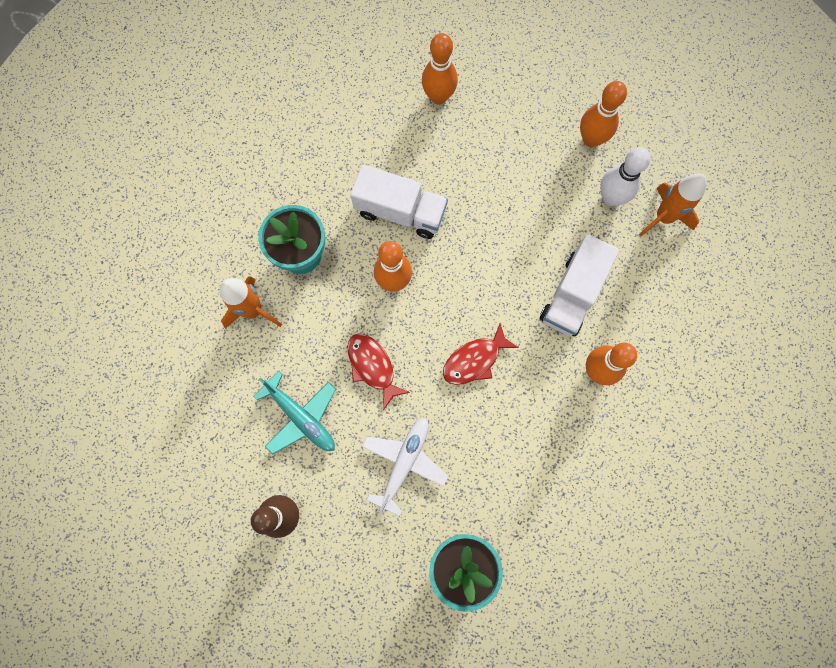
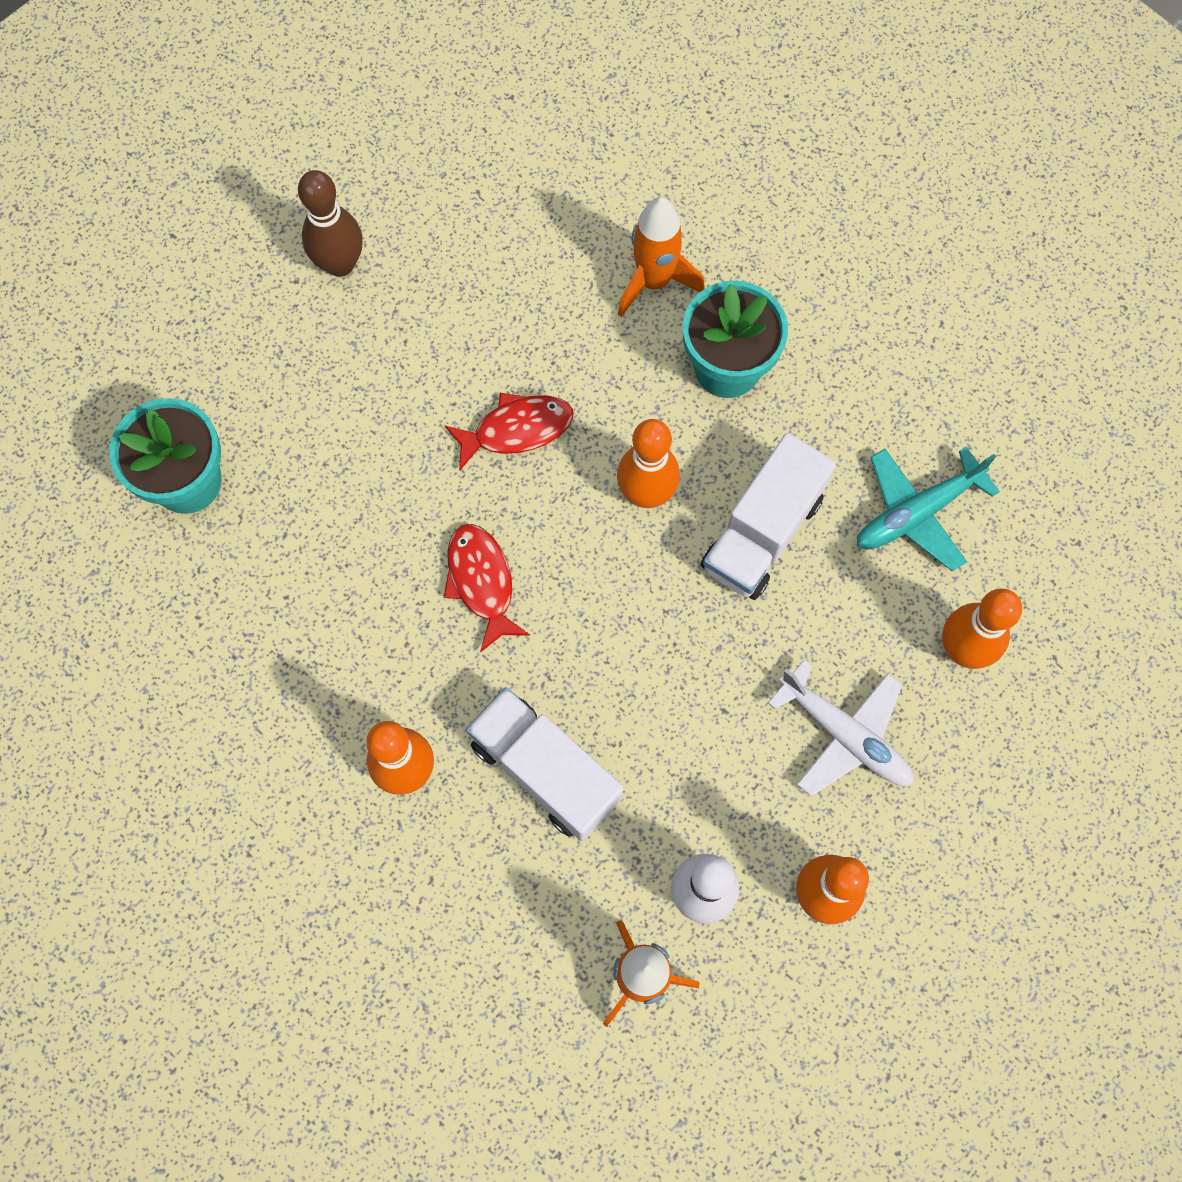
camera: 105 degrees right, 5 degrees down
(301, 416) = (472, 313): turquoise plane -> turquoise plane (917, 512)
(404, 463) = (357, 438): white plane -> white plane (844, 734)

